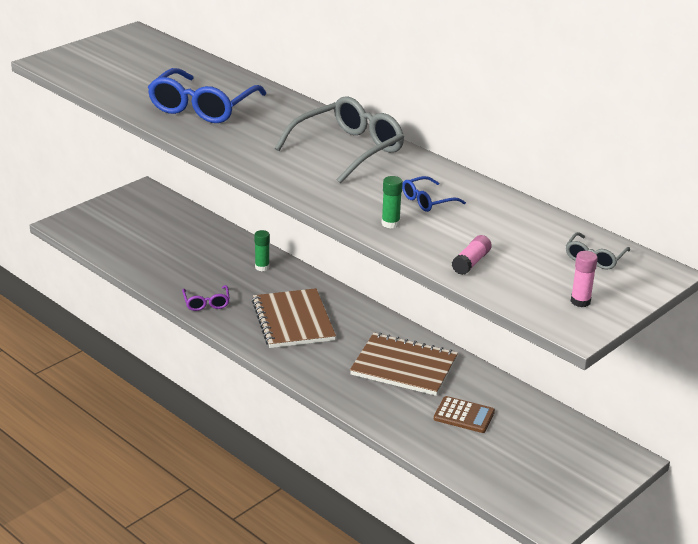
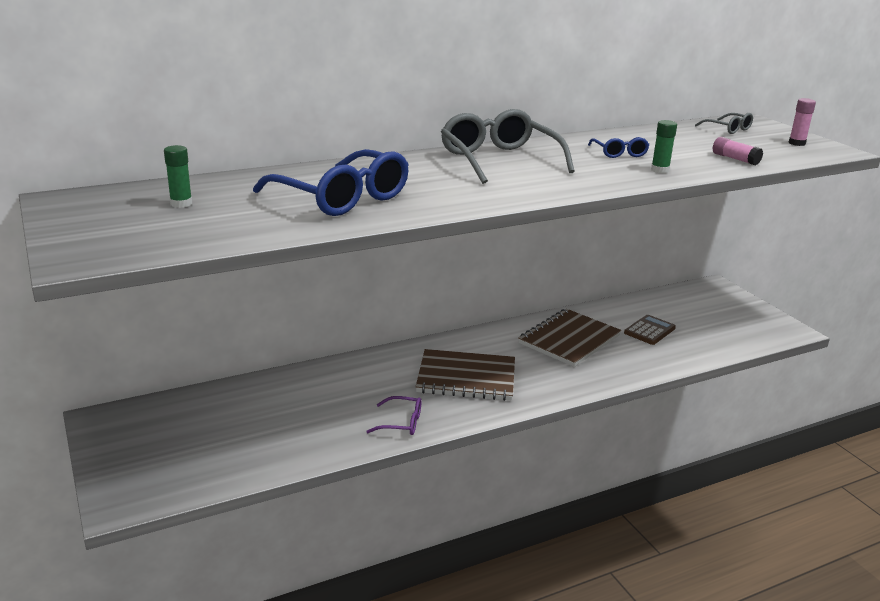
camera: 70 degrees left, 5 degrees down
(262, 267) = (352, 374): green glue stick -> green glue stick (181, 204)

